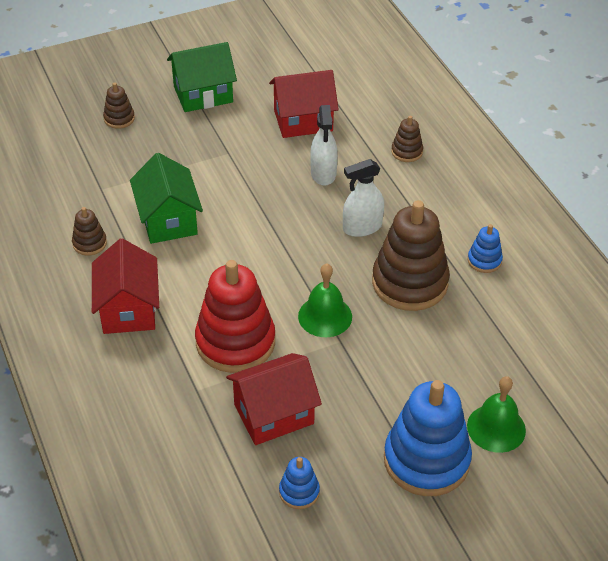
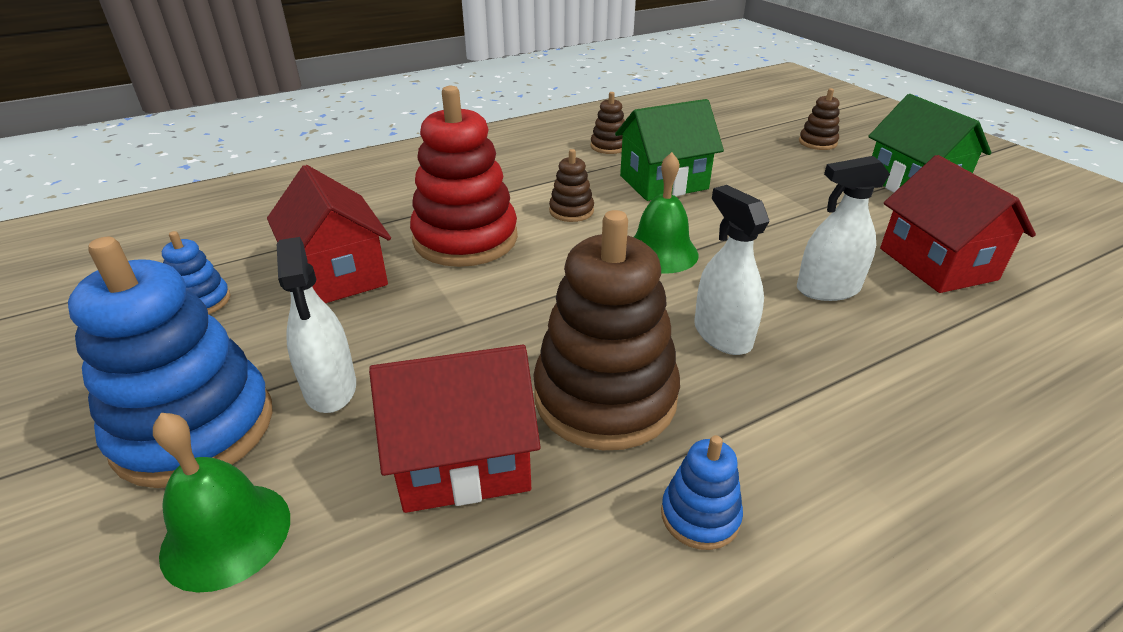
camera: 85 degrees right, 10 degrees down
(128, 309) = (515, 173): red house -> red house (463, 460)
(325, 316) = (515, 306): green bell -> green bell (660, 252)
(396, 402) = (330, 388): none -> white spray bottle
(407, 152) = (961, 383): brown stacking toy -> brown stacking toy (571, 211)

